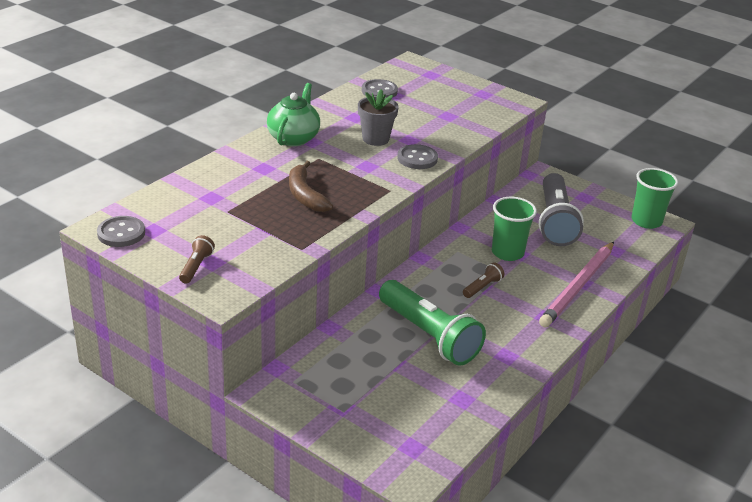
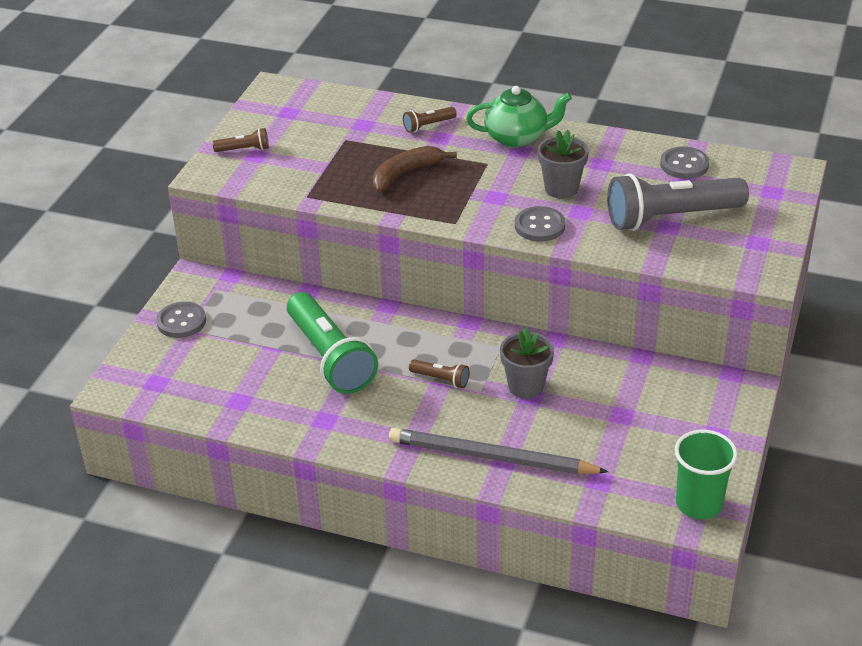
camera: 75 degrees right, 5 degrees up
(121, 233) = (273, 99): grey button -> grey button (181, 321)
(241, 169) = (428, 125): none -> brown flashlight
(429, 335) = (330, 357): green flashlight -> green flashlight turned 60 degrees counterclockwise
(507, 252) = (526, 386): green cup -> grey flower pot
(555, 222) = (628, 415): grey flashlight -> grey flashlight (671, 217)
(578, 287) = (491, 457): pink pencil -> grey pencil

